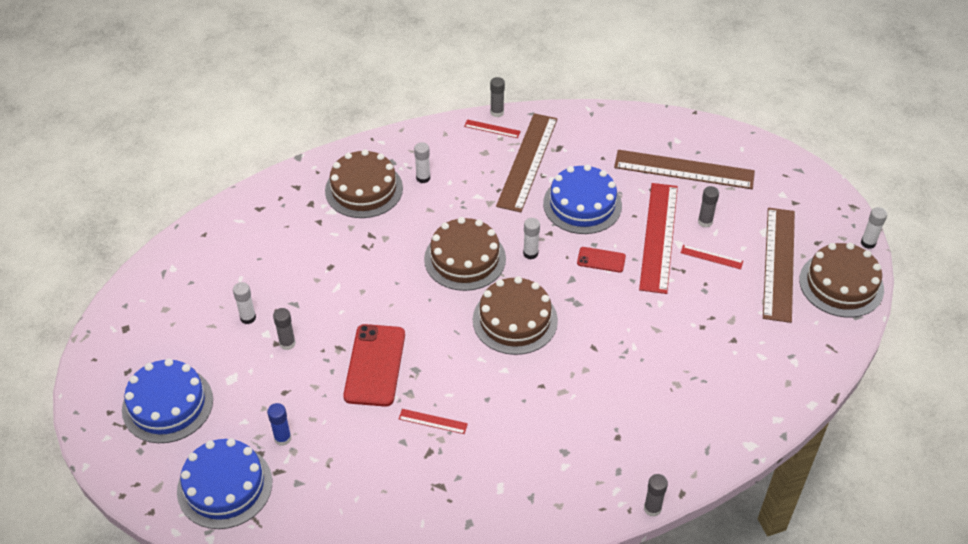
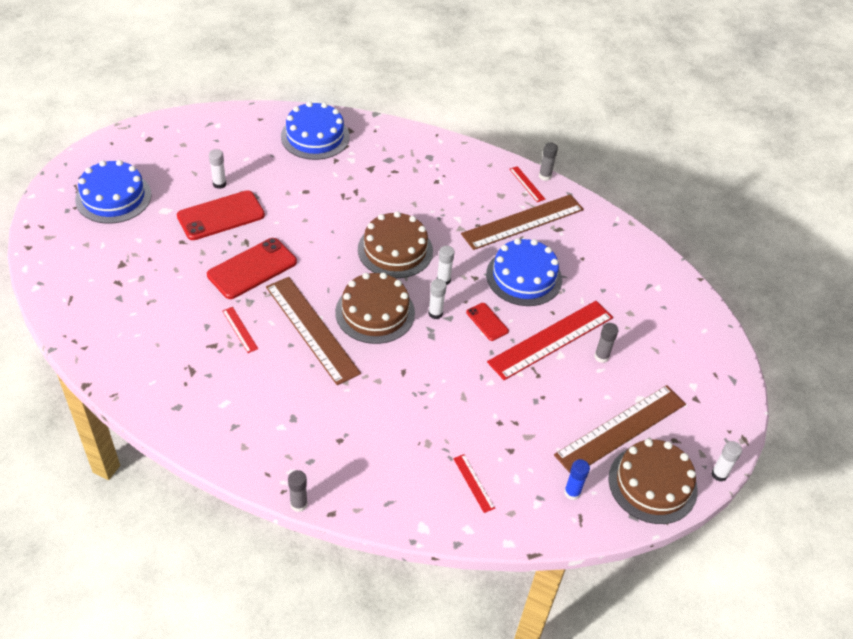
camera: 40 degrees right, 0 degrees up
(225, 486) = (80, 266): blue cake -> blue cake (315, 136)
(282, 438) = (145, 266): blue glue stick -> blue glue stick (572, 492)
(287, 343) = (221, 216): grey glue stick -> red phone
(364, 189) = (389, 161): brown cake -> none
(423, 178) = (437, 181): white glue stick -> white glue stick (435, 313)
(684, 170) = (635, 310): brown ruler -> brown ruler (311, 329)
(711, 257) = (573, 383): red ruler -> red ruler (473, 483)

